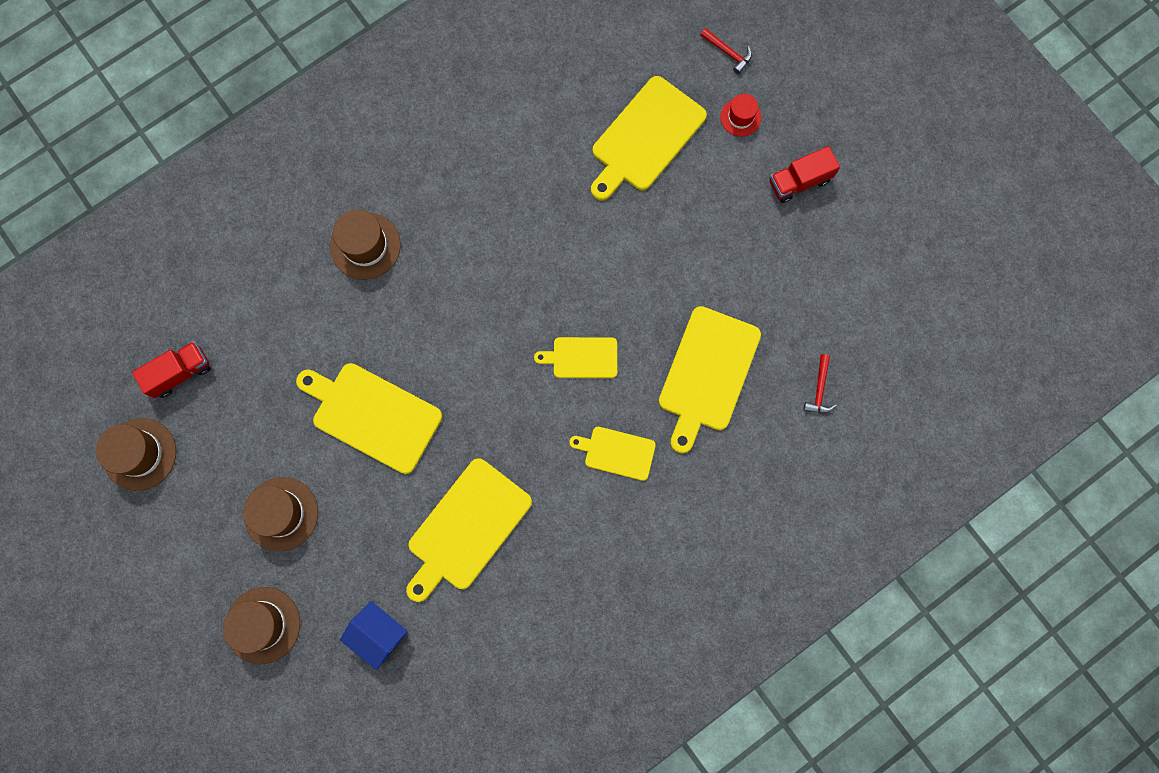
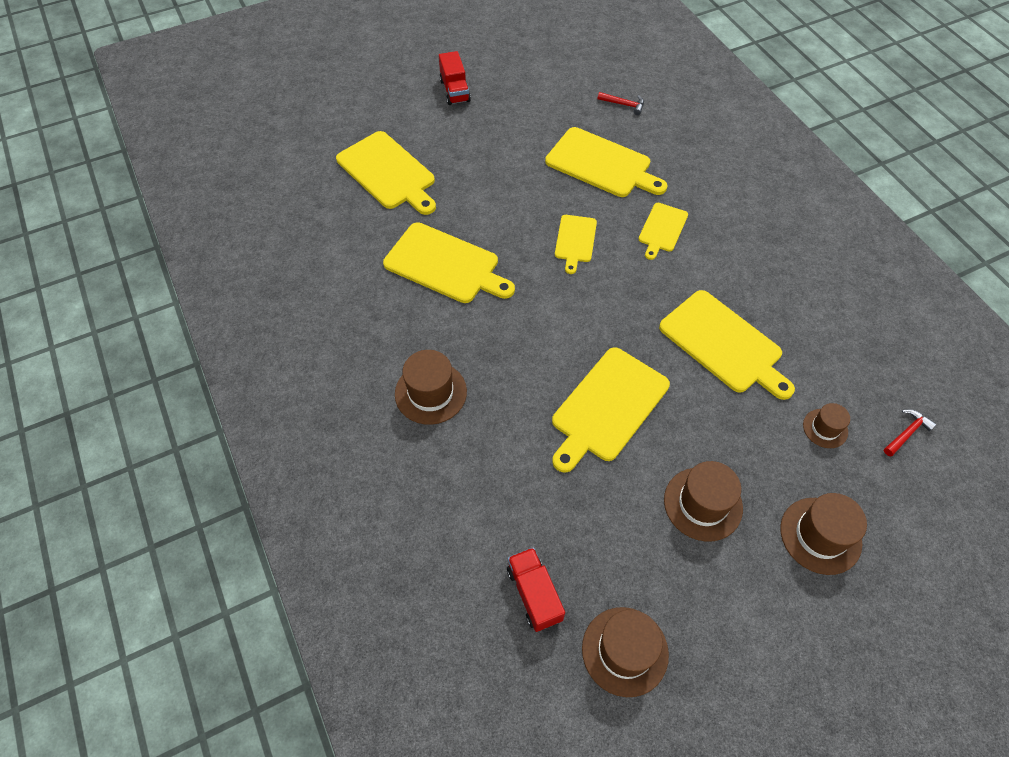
camera: 80 degrees left, 20 degrees down
(378, 634) = (825, 428): blue house -> brown hat
(524, 227) = (445, 265): none -> yellow cutting board
(728, 53) = (332, 114): red hammer -> red hammer (906, 433)
(740, 117) = (390, 114): red hat -> none

